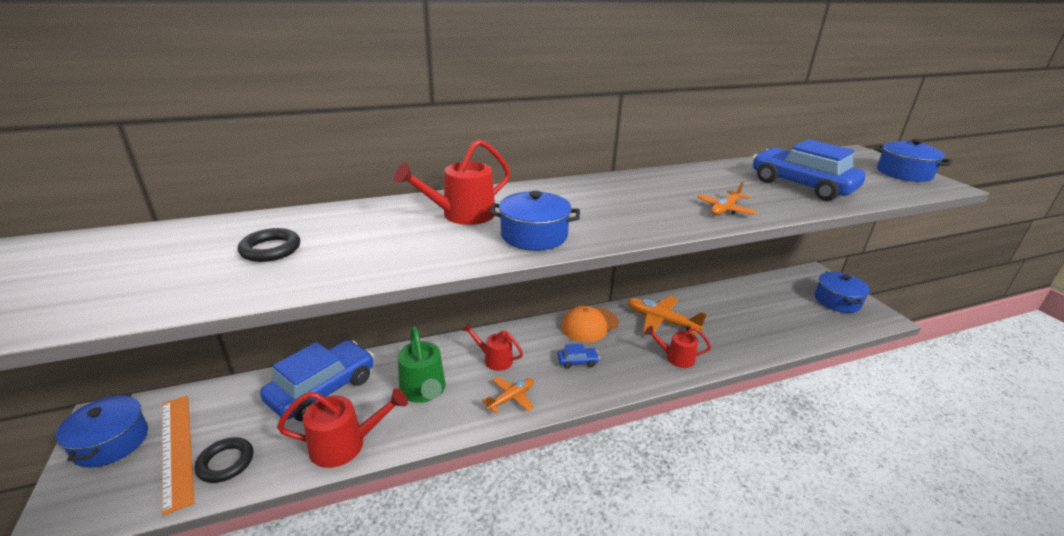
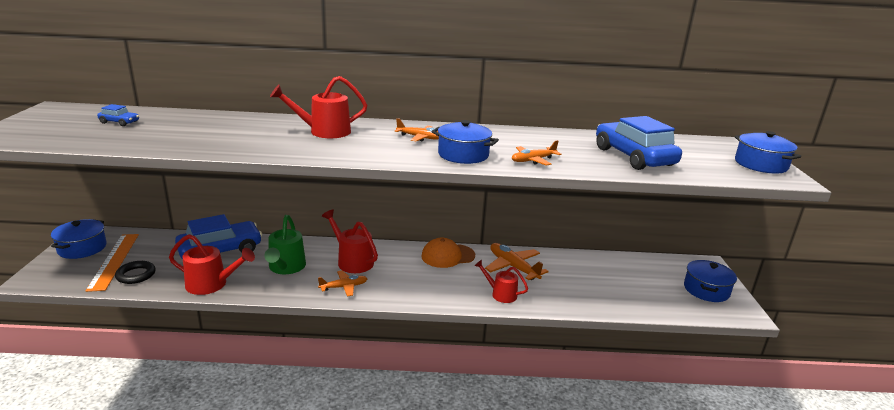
camera: 20 degrees right, 5 degrees down
(271, 249) = (184, 130): black ring -> none
(494, 359) = (352, 261): red watering can -> red watering can, size x1.51
(534, 235) = (358, 150): blue pot -> blue pot (463, 155)
(577, 361) = (415, 277): blue car -> blue car (119, 122)
(580, 202) = (420, 138): none -> orange plane

